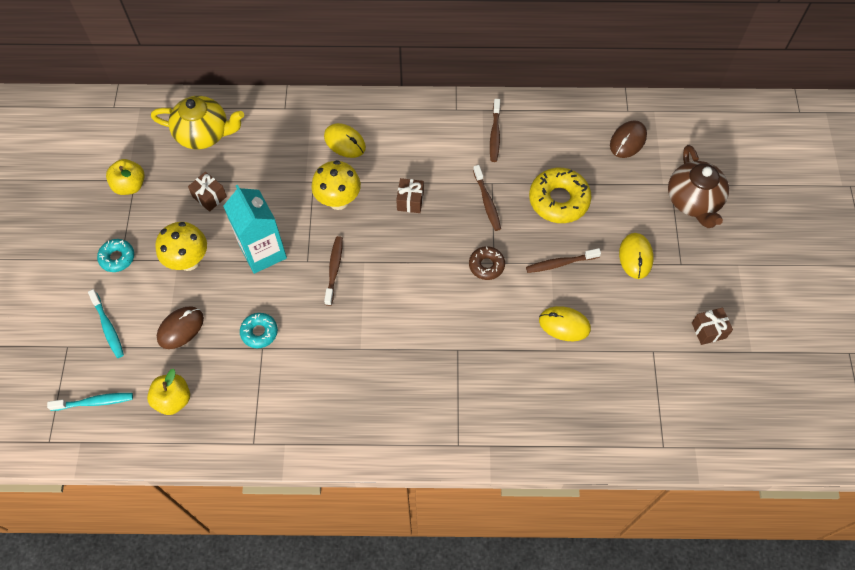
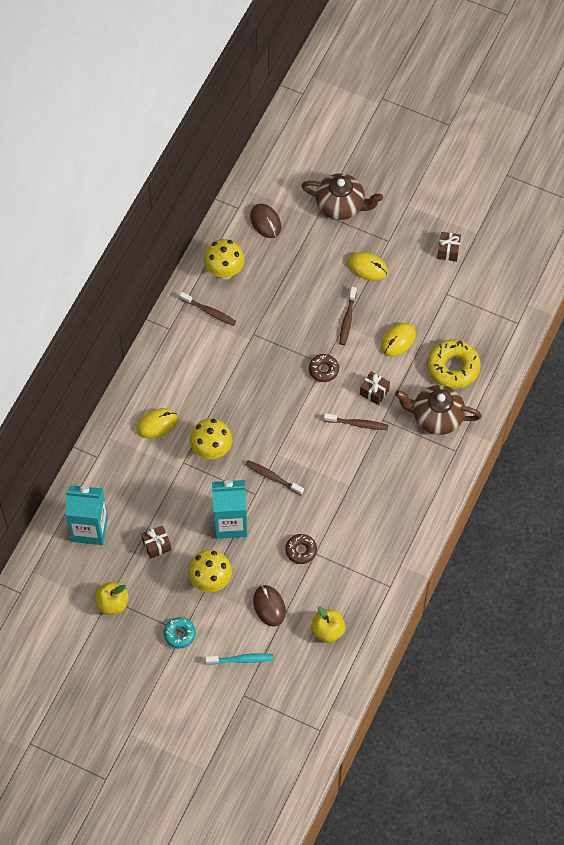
camera: 65 degrees left, 0 degrees up
(95, 402) = (302, 688): turquoise toothbrush -> none
(204, 134) = (90, 529): yellow teapot -> turquoise carton
(259, 332) = (301, 550): turquoise donut -> brown donut
(410, 201) = (239, 399): brown gift -> brown gift (374, 392)
(487, 202) = (268, 345): brown toothbrush -> brown toothbrush (358, 424)
(490, 405) = (436, 417): none -> brown teapot
(548, 129) = (224, 271): none -> yellow mushroom
(558, 200) = (293, 295): yellow donut -> yellow donut (453, 367)

